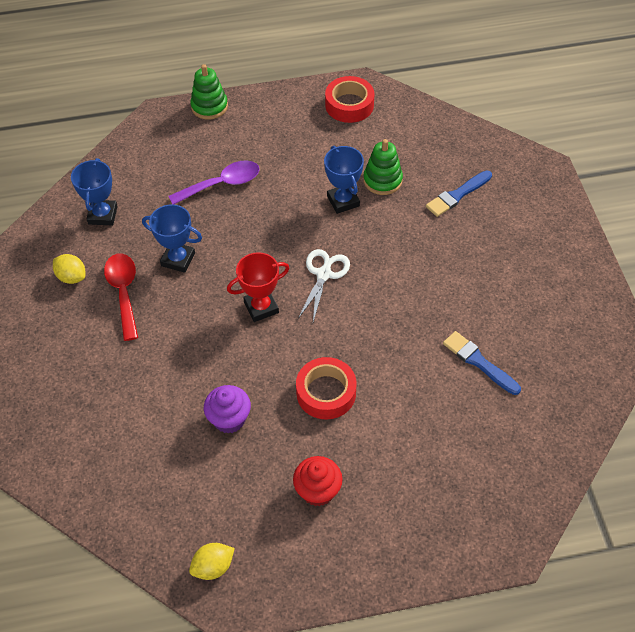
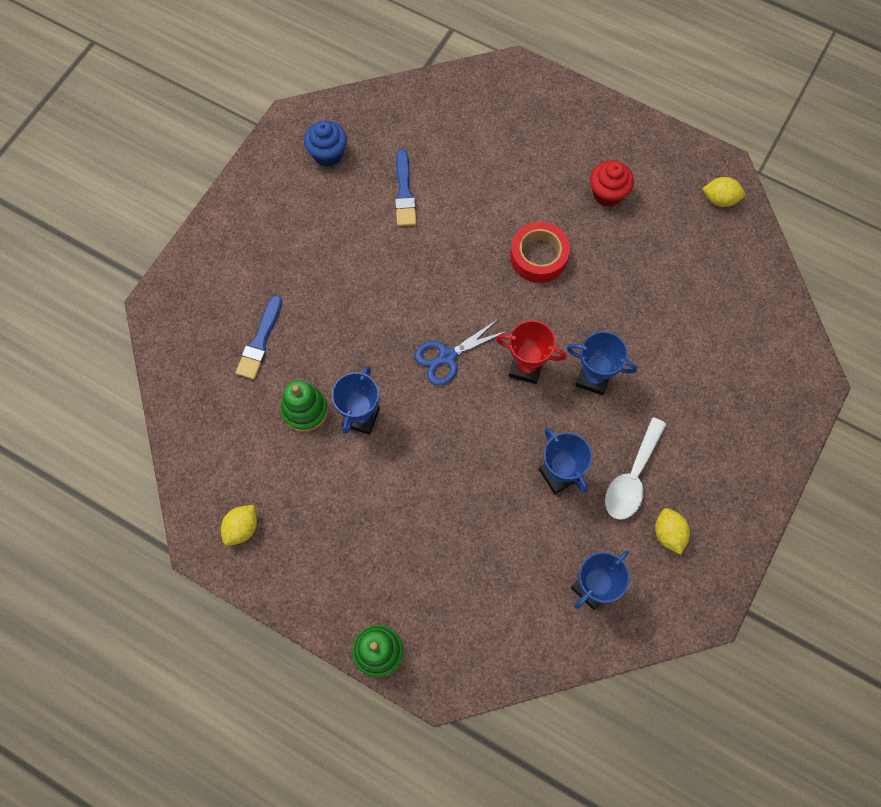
camera: 140 degrees left, 15 degrees up
(124, 292) = (632, 477): red spoon -> white spoon
(205, 335) = (593, 378): none -> blue trophy
(222, 184) = (451, 530): purple spoon -> none
(229, 419) = (629, 292): purple cupcake -> none
(324, 274) = (447, 357): white scissors -> blue scissors
(349, 105) = (242, 528): red tape -> yellow lemon
(457, 195) = (260, 341): blue brush -> blue brush turned 105 degrees clockwise
(568, 346) = (328, 154): none -> blue cupcake

